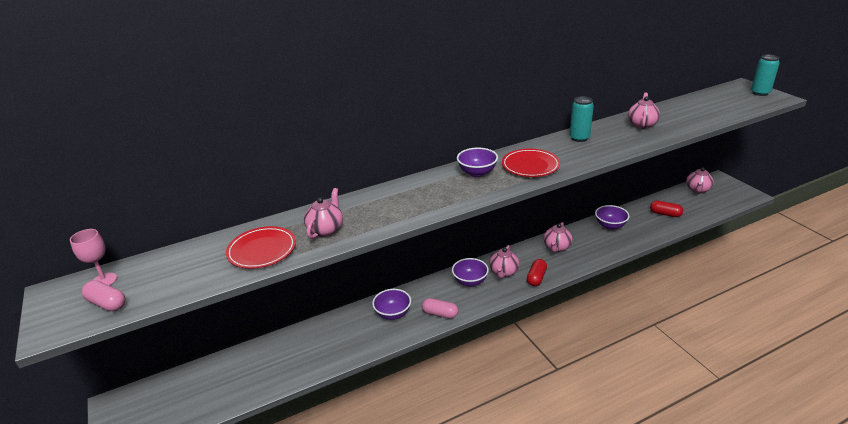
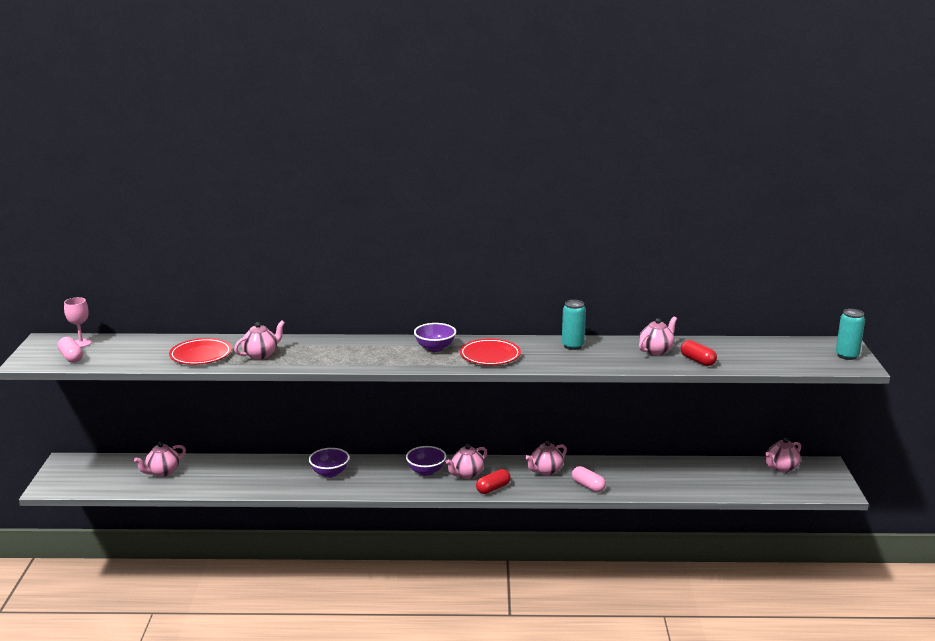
camera: 25 degrees right, 10 degrees down
(232, 375) = (162, 472): none -> pink teapot
(440, 314) = (370, 486): pink capsule -> pink capsule (588, 486)
(610, 226) = (628, 470): purple bowl -> none
(665, 214) = (707, 478): red capsule -> red capsule (697, 361)

